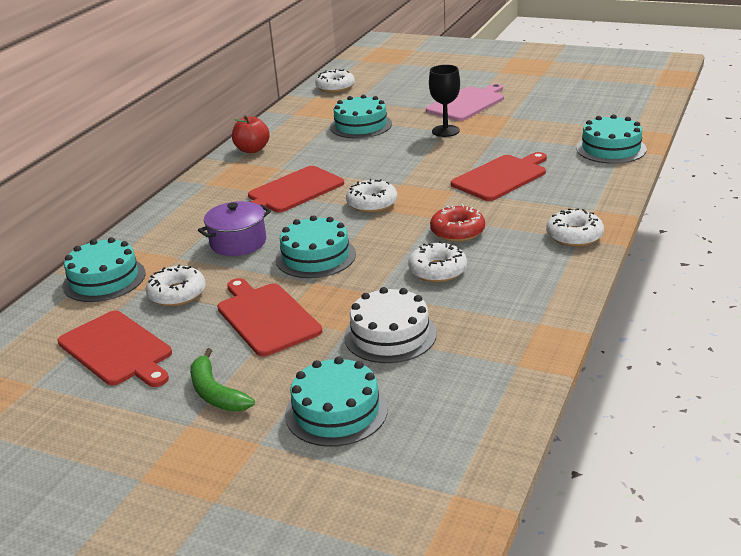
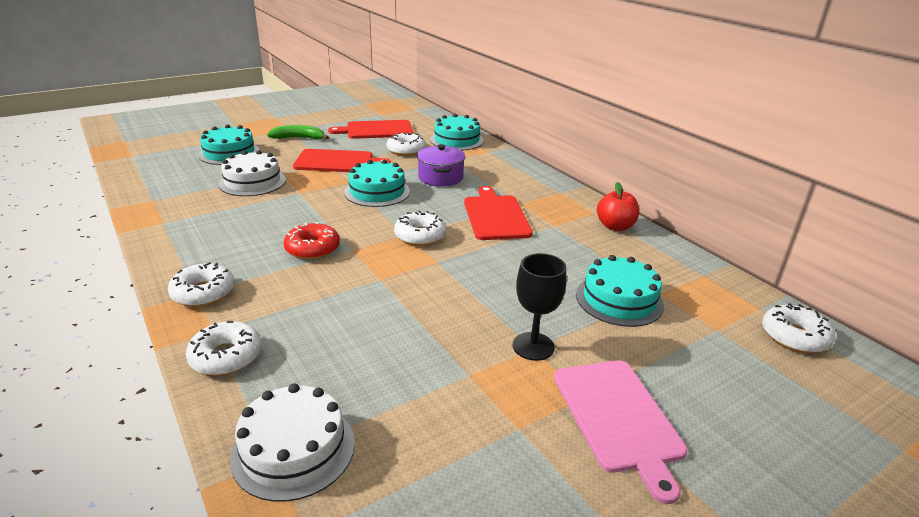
camera: 120 degrees right, 0 degrees up
(437, 270) = (281, 219): white donut -> white donut (226, 357)
(501, 177) = (363, 318): red cutting board -> none
(611, 148) = (293, 449): turquoise cake -> white cake

